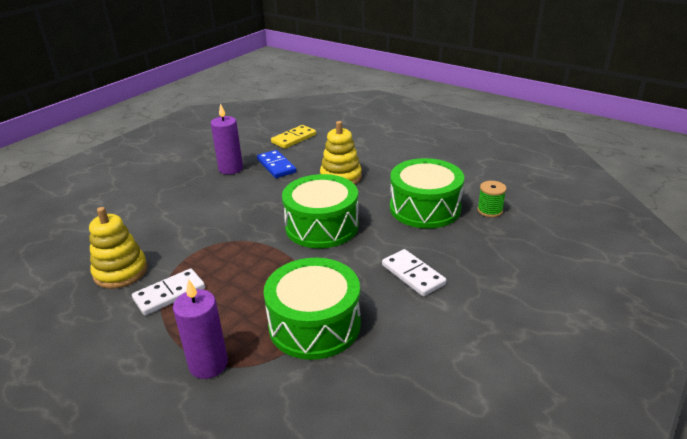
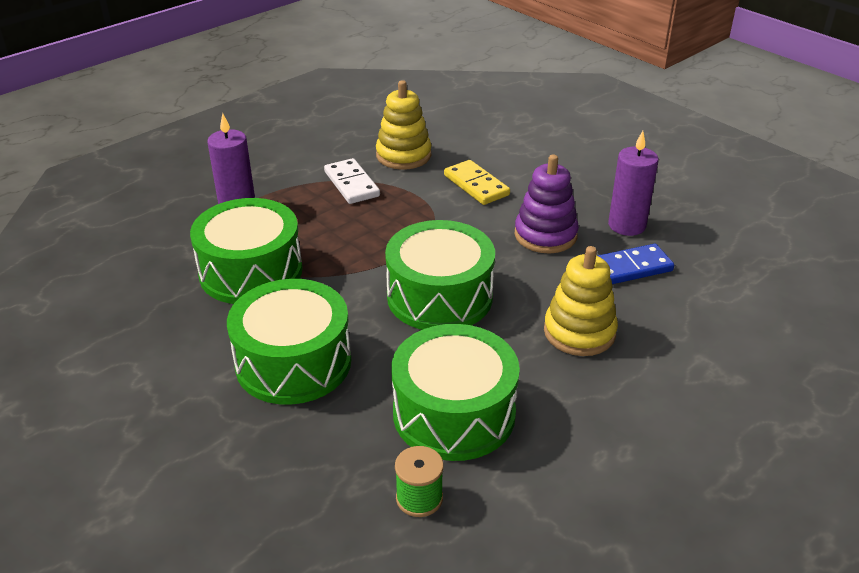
camera: 100 degrees right, 5 degrees up
(244, 194) = (545, 235): none -> purple stacking toy
(294, 139) = (736, 294): yellow domino -> yellow domino (476, 185)
(413, 275) = (293, 362): white domino -> green drum

